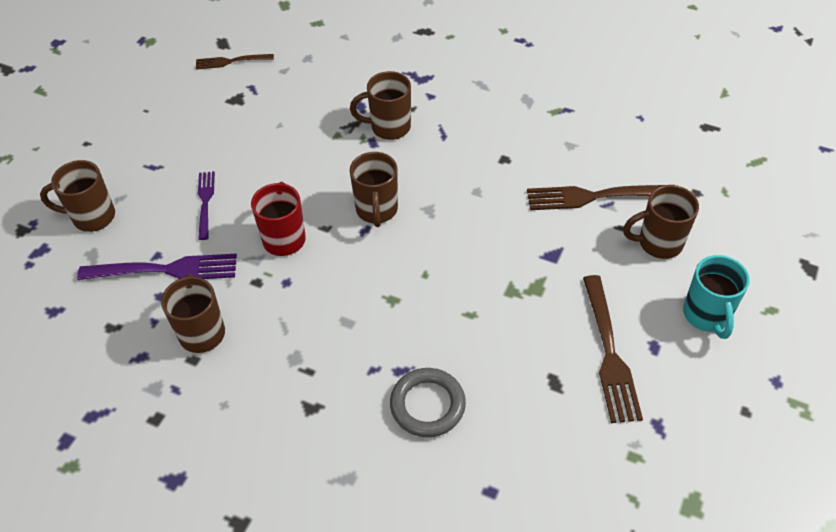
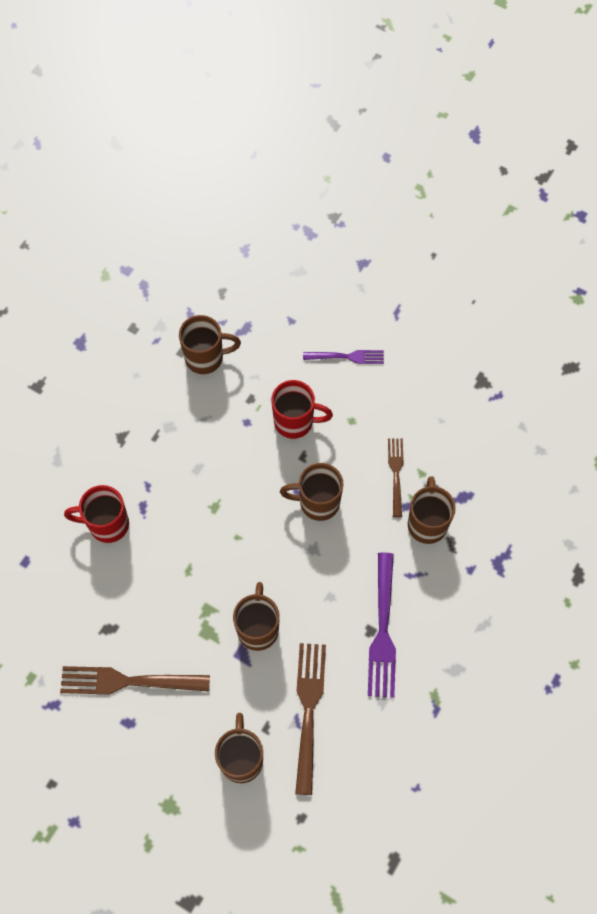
camera: 95 degrees right, 15 degrees up
(92, 217) = (341, 268): brown mug -> brown mug (258, 628)
(165, 270) = (274, 328): purple fork -> purple fork (383, 631)
(231, 61) = (540, 376): brown fork -> brown fork (396, 473)
(427, 405) = (107, 524): grey ring -> red mug
(706, 316) = (151, 780): turquoise mug -> none

